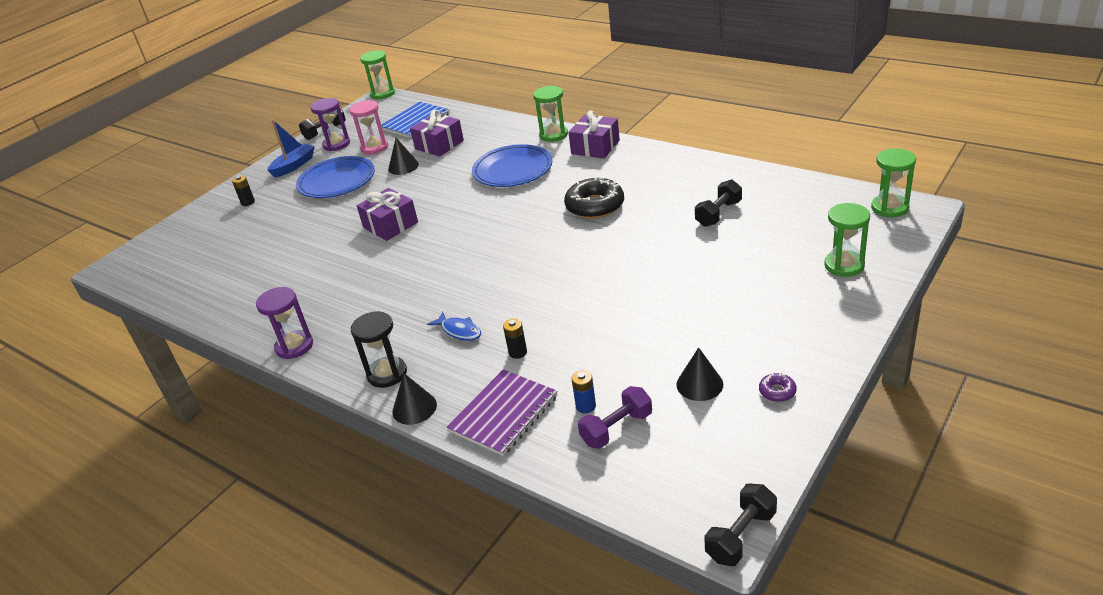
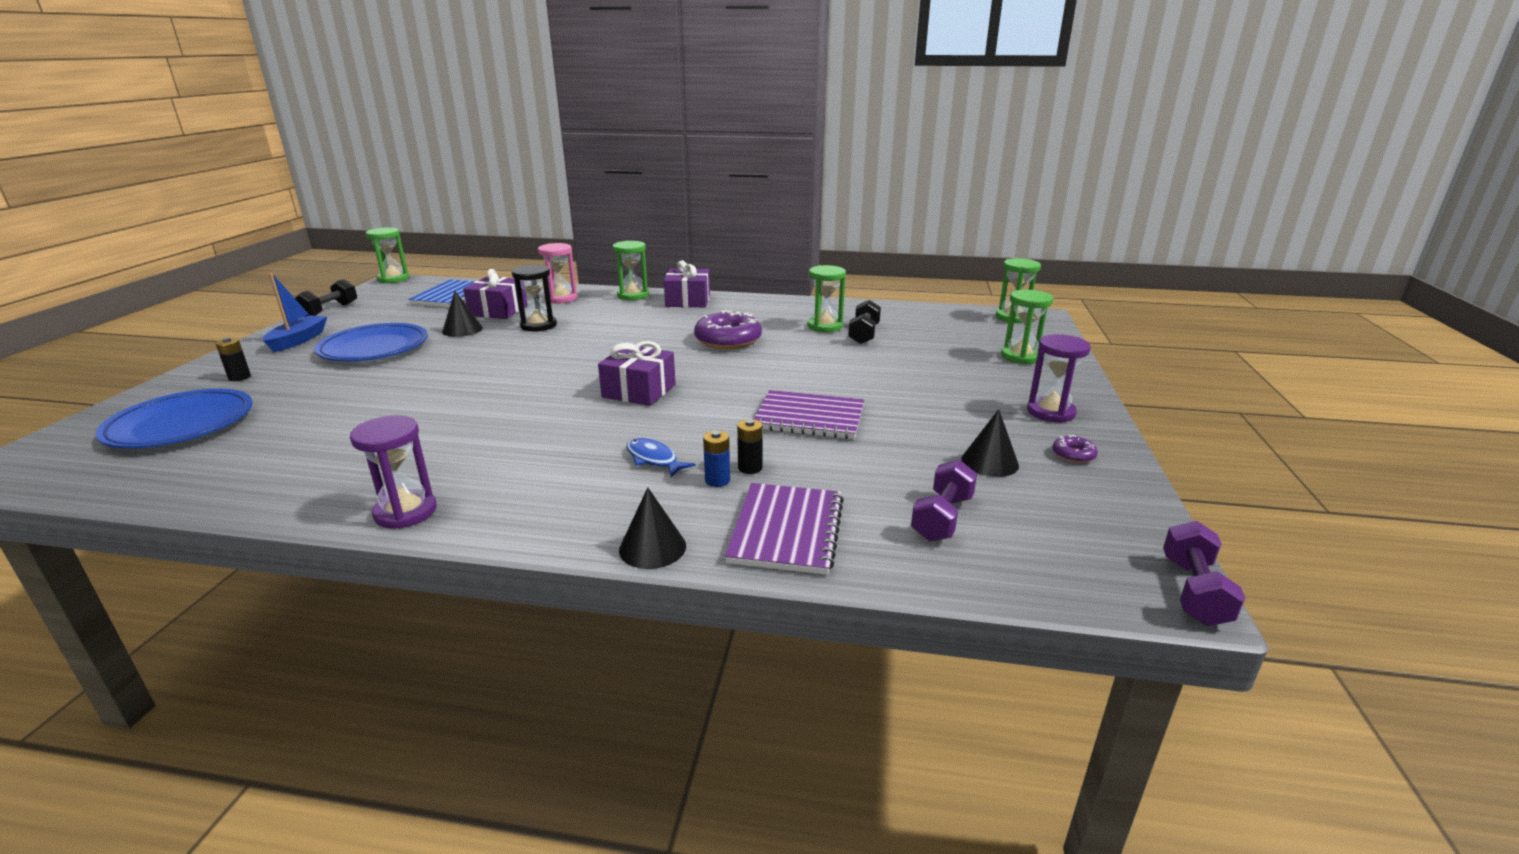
camera: 30 degrees left, 10 degrees down
(336, 144) = (353, 319): purple hourglass -> purple hourglass (1050, 412)
(374, 147) = (411, 318): pink hourglass -> pink hourglass (561, 298)
(387, 374) = (581, 518): black hourglass -> black hourglass (538, 325)
(390, 225) = (480, 377): purple gift -> purple gift (639, 391)
(459, 331) = (654, 459): blue fish -> blue fish turned 150 degrees counterclockwise
(513, 170) = (607, 322): blue plate -> blue plate (181, 425)
(585, 406) = (884, 504): blue battery -> blue battery (717, 480)
(595, 206) = (728, 340): black donut -> purple donut
(596, 309) = (809, 417): none -> purple notebook
(691, 198) = (825, 326): none -> green hourglass
(741, 536) = (1194, 591): black dumbbell -> purple dumbbell

